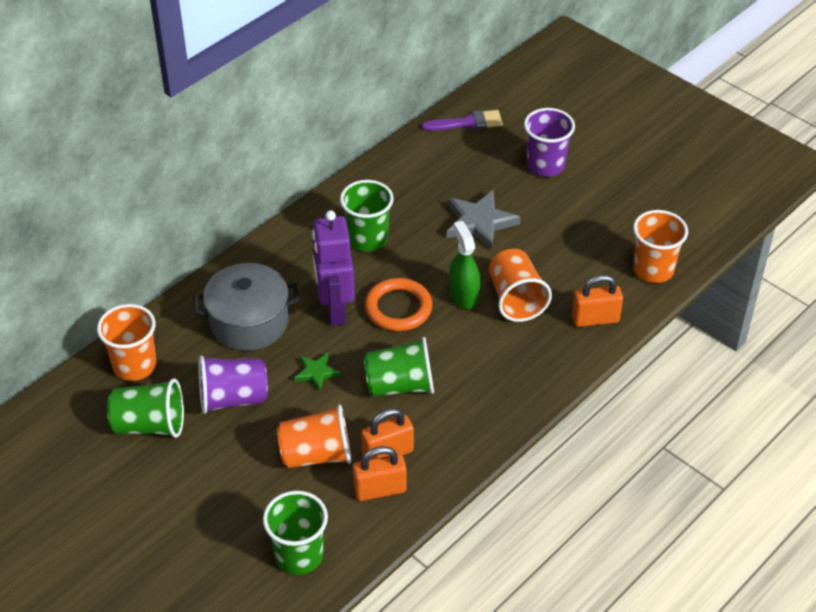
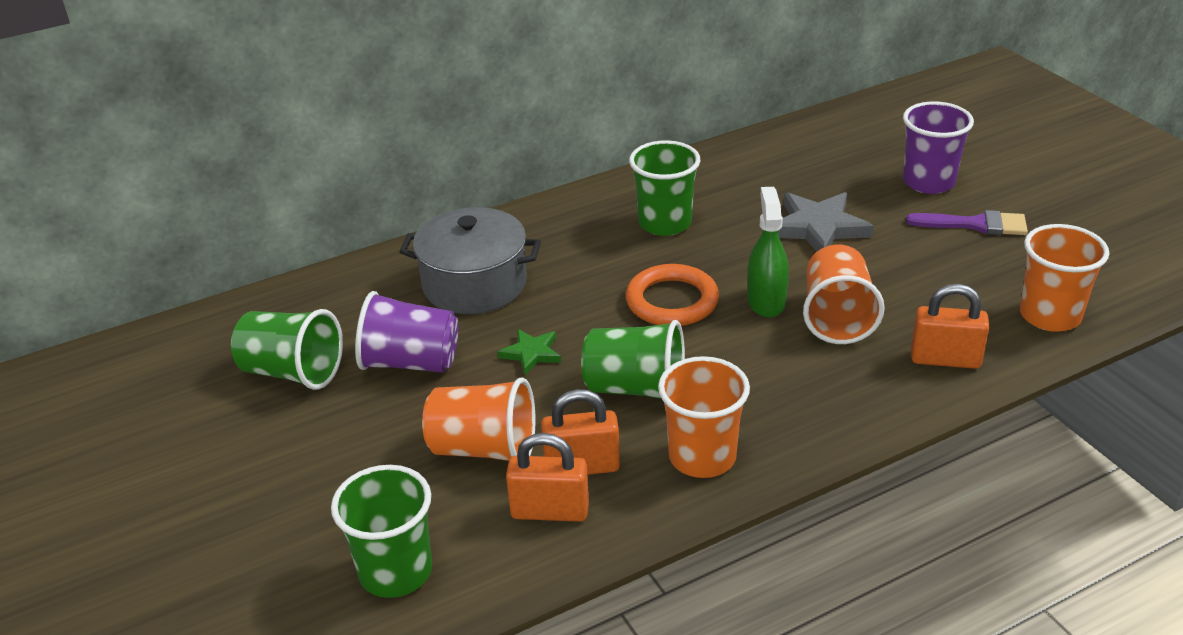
camera: 20 degrees right, 10 degrees down
(134, 366) = (313, 306): orange cup -> orange cup (702, 457)
(335, 309) = (588, 289): purple robot -> none
(468, 123) = (841, 128): purple brush -> purple brush (975, 224)

